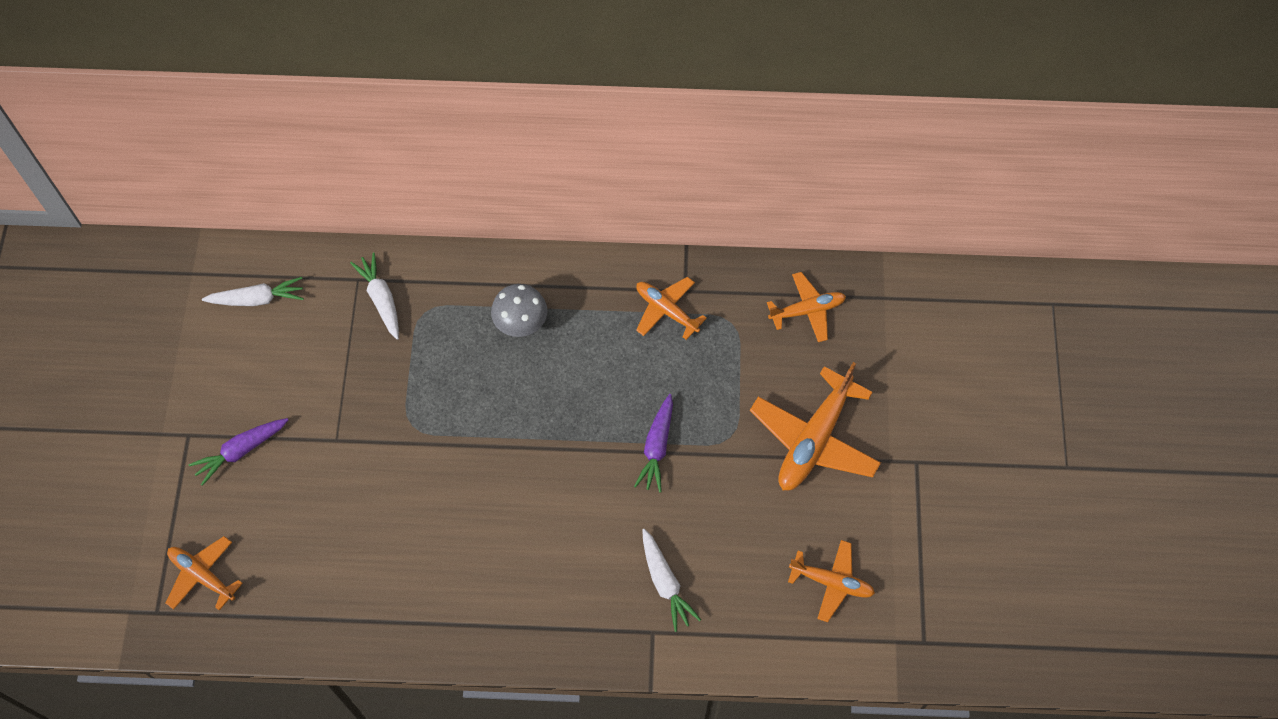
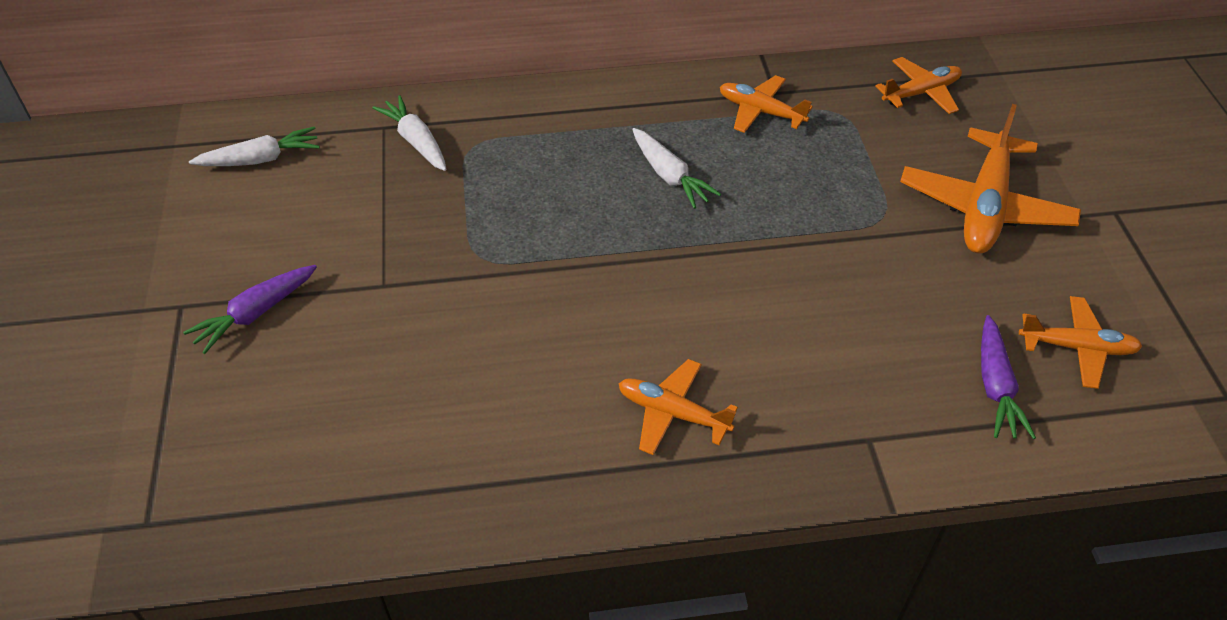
camera: 10 degrees left, 15 degrees down
(202, 575) = (213, 466): orange plane -> orange plane (672, 413)
(521, 324) = (593, 144): grey mushroom -> none
(657, 447) = (798, 239): purple carrot -> purple carrot (995, 386)
(665, 583) = (864, 380): white carrot -> white carrot (669, 176)

